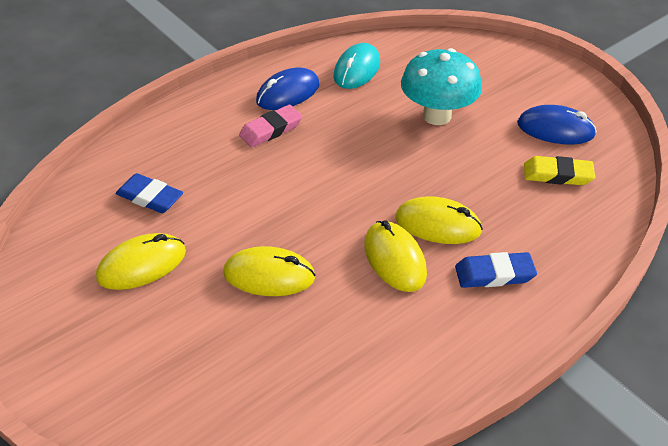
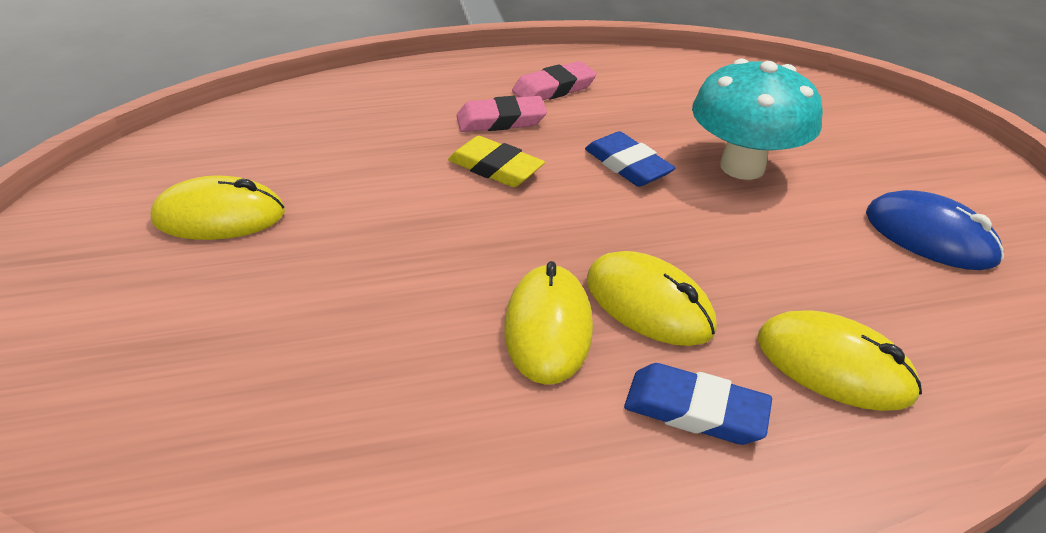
camera: 25 degrees right, 5 degrees down
(150, 197) = (297, 148): blue eraser -> blue eraser (627, 165)
(269, 275) = (357, 284): yellow mouse -> yellow mouse (833, 366)
(288, 93) = (554, 89): blue mouse -> pink eraser
(357, 70) = (663, 87): turquoise mouse -> none
(557, 175) = (898, 300): yellow eraser -> yellow eraser (495, 168)

